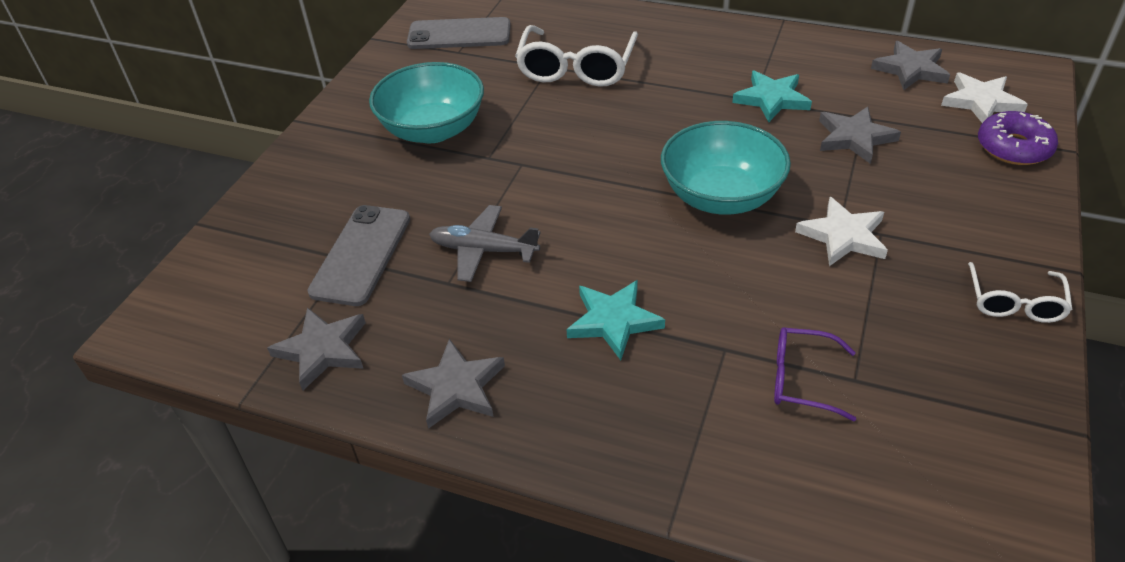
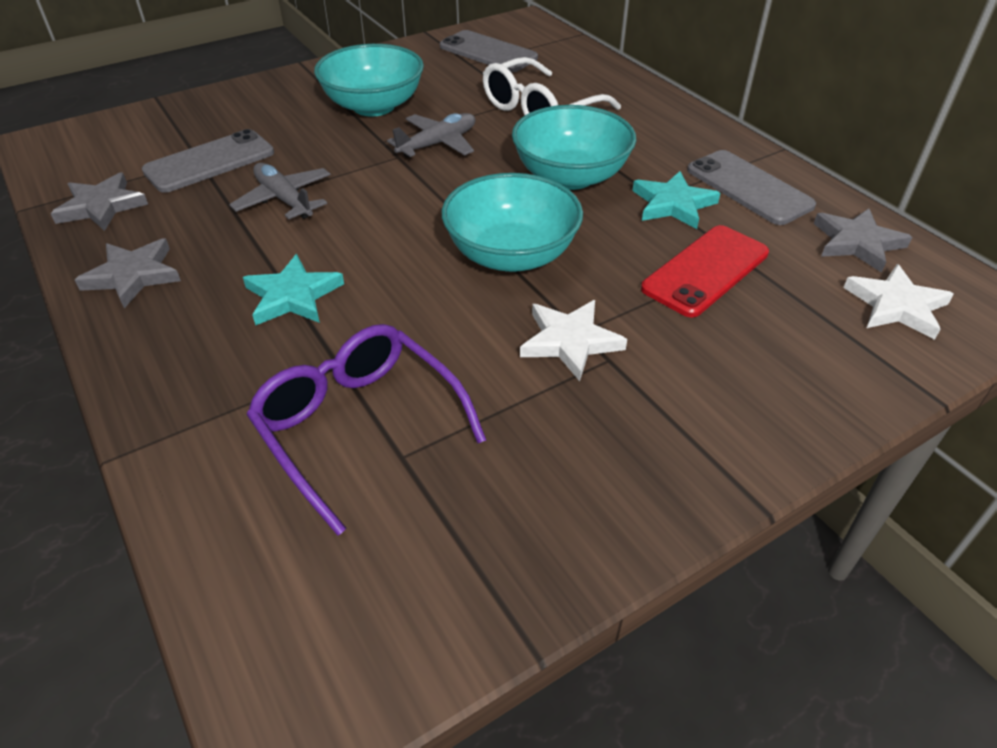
camera: 35 degrees right, 0 degrees up
(538, 136) = (438, 144): none -> grey plane
(675, 113) = (570, 176): none -> turquoise bowl
(801, 61) = (748, 188): none -> grey phone
(802, 380) = (360, 427): purple glasses -> purple glasses, size x1.73
(854, 138) = (706, 271): grey star -> red phone
(1013, 147) = (871, 363): purple donut -> none
(1014, 302) = (652, 494): white glasses -> none

